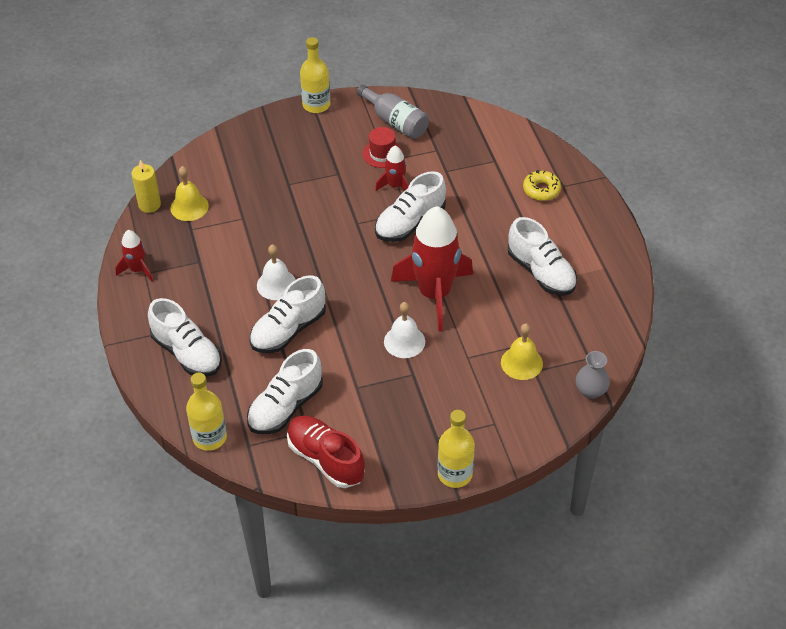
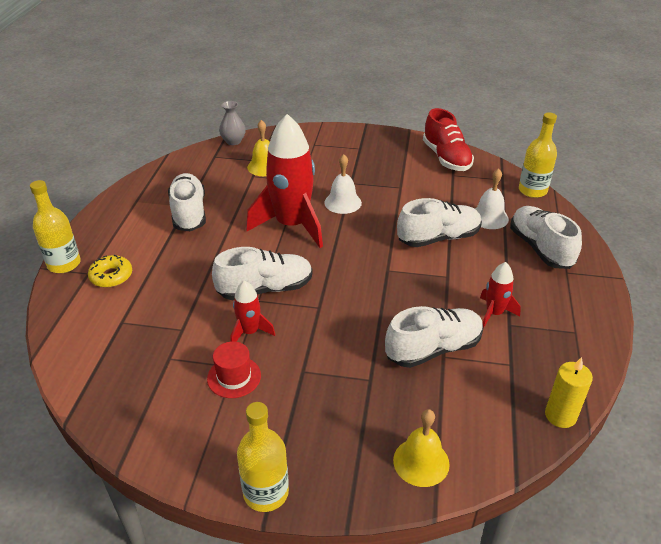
camera: 155 degrees left, 10 degrees down
(137, 270) = (584, 338): red rocket -> red rocket (494, 313)
(189, 207) = (507, 394): yellow bell -> yellow bell (421, 462)
(276, 284) = (433, 276): white bell -> white bell (489, 217)
(285, 407) = (464, 191): white shoe -> white shoe (433, 349)
(395, 122) = (182, 417): grey bottle -> none
(455, 474) = (361, 130): yellow bottle -> yellow bottle (64, 264)

